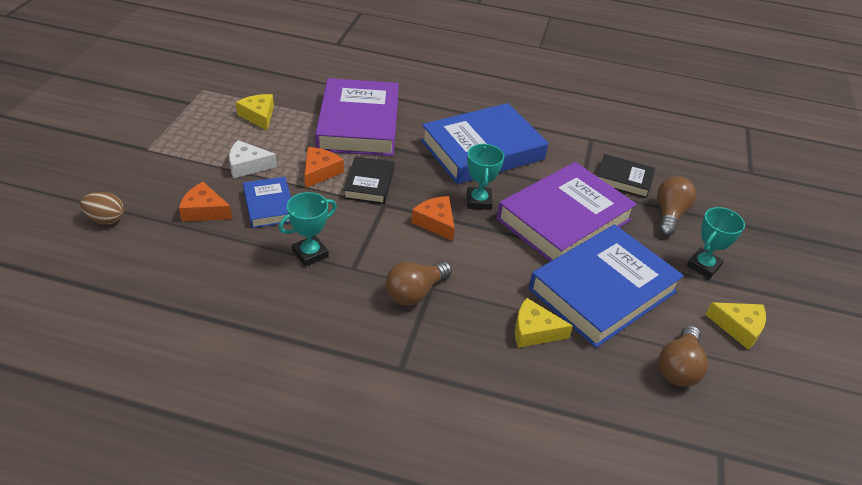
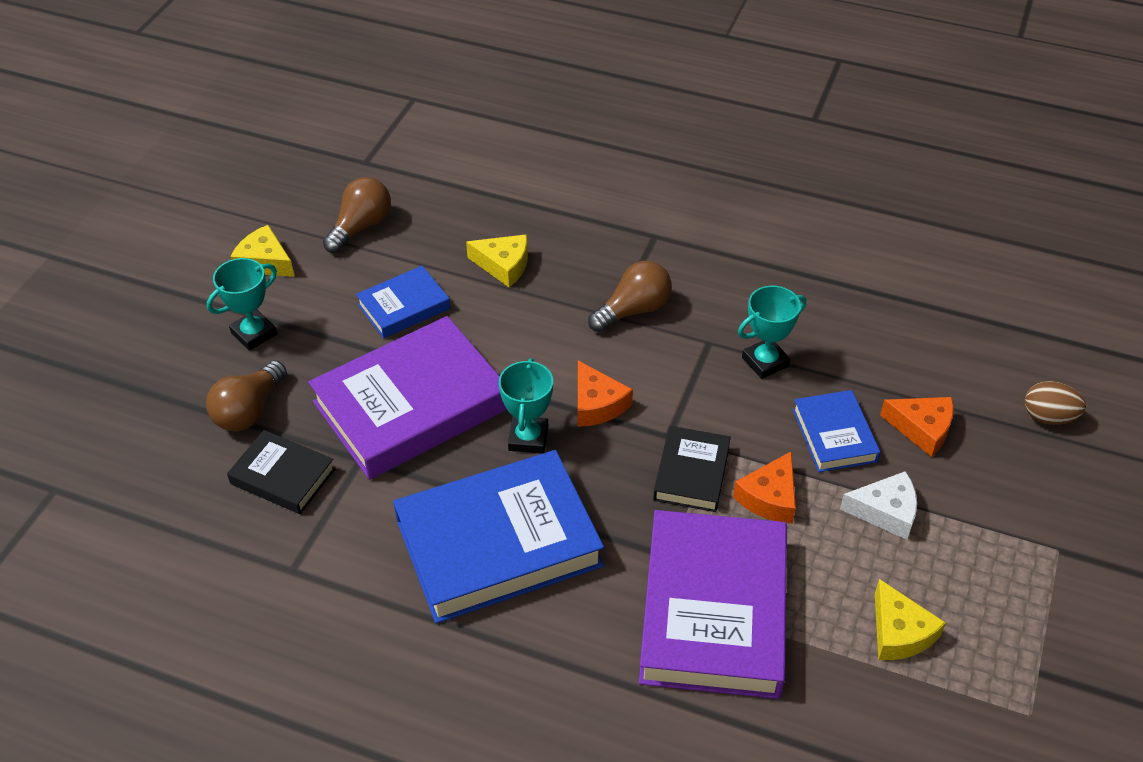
camera: 170 degrees left, 5 degrees up
(602, 290) = (404, 307): blue book -> blue book, size x0.50

